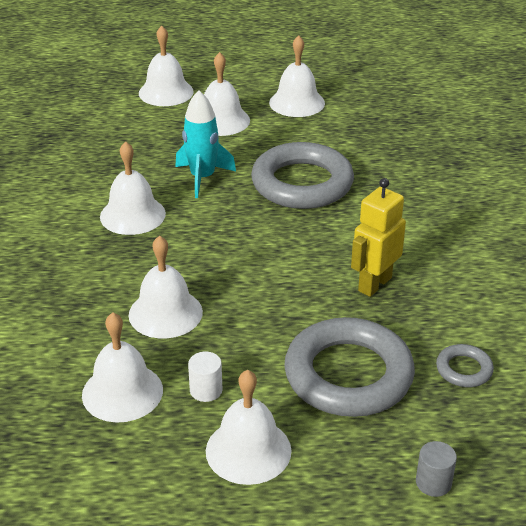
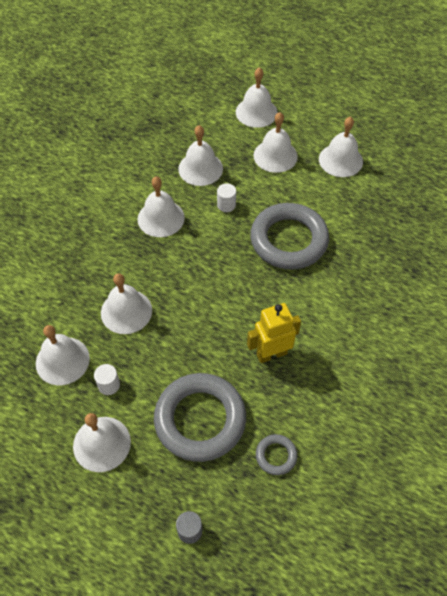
camera: 30 degrees right, 20 degrees up
(142, 157) = (200, 168): none -> white bell
(202, 178) = (226, 205): turquoise rocket -> white cylinder

